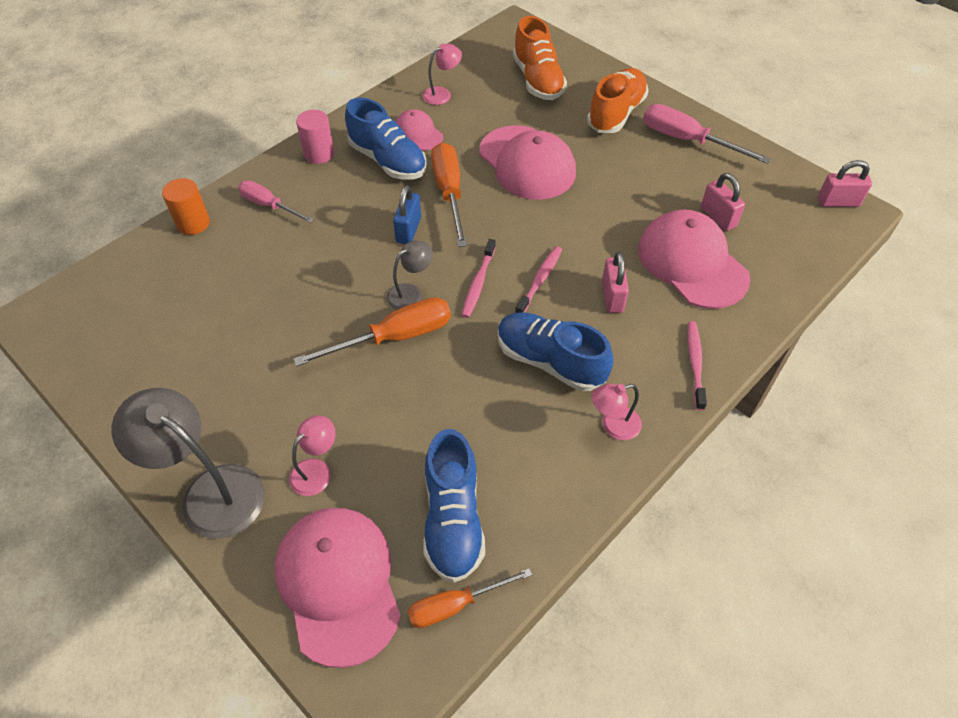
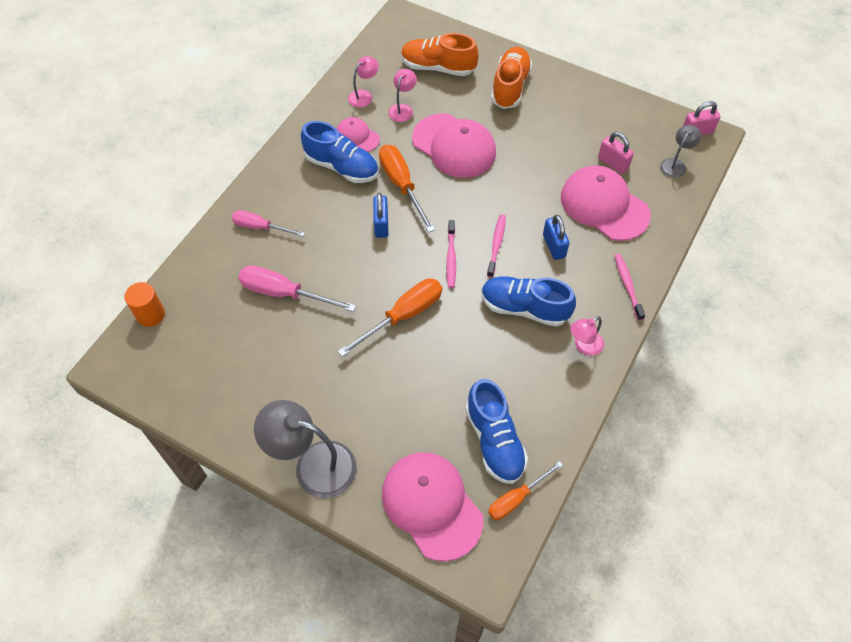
camera: 15 degrees left, 5 degrees up
(193, 223) = (204, 256): orange cylinder -> orange cylinder (150, 314)
(316, 470) = (384, 430): pink lamp -> pink lamp (402, 109)
(319, 154) = (283, 172): pink cylinder -> none
(410, 293) = (402, 277): grey lamp -> grey lamp (675, 164)
(538, 80) = (438, 67): orange shoe -> orange shoe turned 135 degrees clockwise
(612, 296) = (554, 246): pink padlock -> blue padlock
(687, 140) = (572, 100): pink screwdriver -> pink screwdriver (284, 293)

